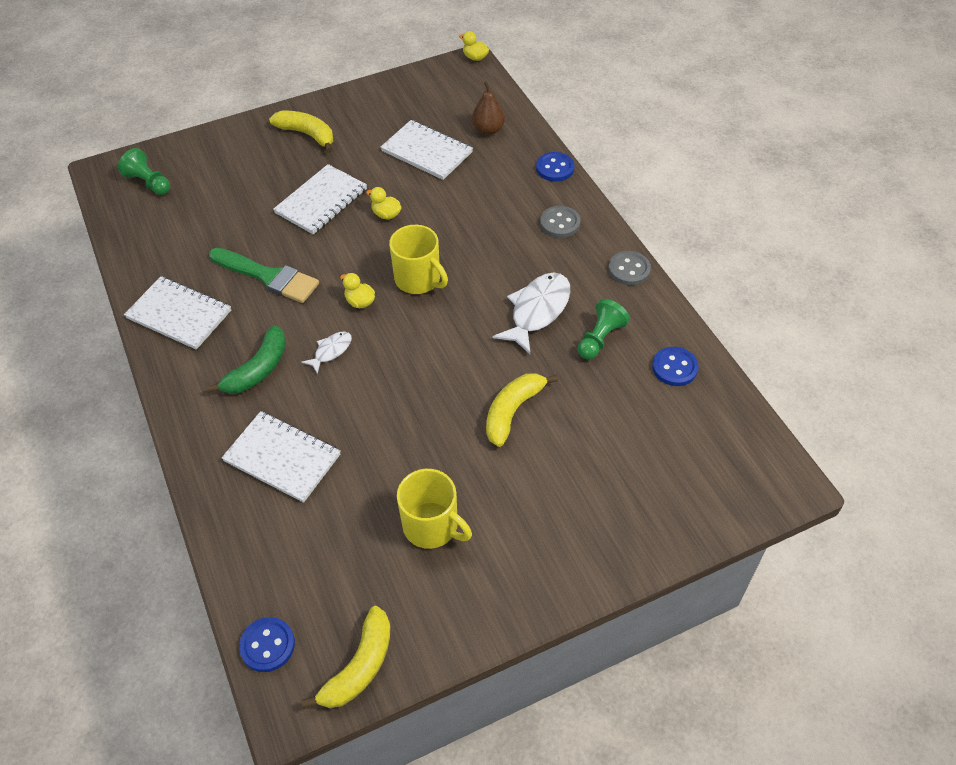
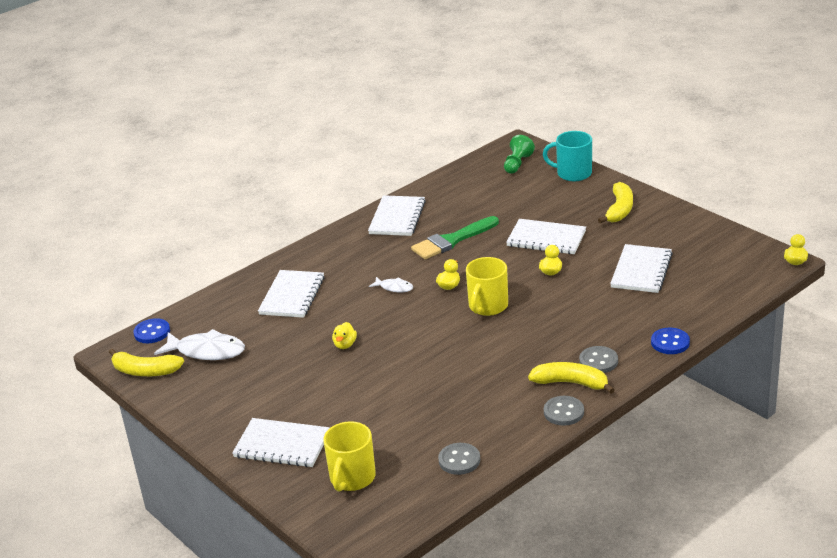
camera: 75 degrees right, 20 degrees down
(208, 146) = (573, 173): none -> turquoise mug
(258, 369) = (363, 263): green banana -> none
(268, 276) = (452, 240): green brush -> green brush turned 45 degrees clockwise
(421, 423) = (345, 345): none -> yellow duck
(432, 526) = (258, 372): yellow mug -> yellow mug (352, 478)
(488, 130) = (695, 294): brown pear -> none
(512, 411) = (374, 384): yellow banana -> yellow banana (571, 383)
(537, 311) = (485, 372): white fish -> white fish (207, 351)
(589, 525) = (282, 445): none -> white notebook
(600, 338) = (472, 412): green pawn -> none
(674, 367) = (459, 460): blue button -> grey button

